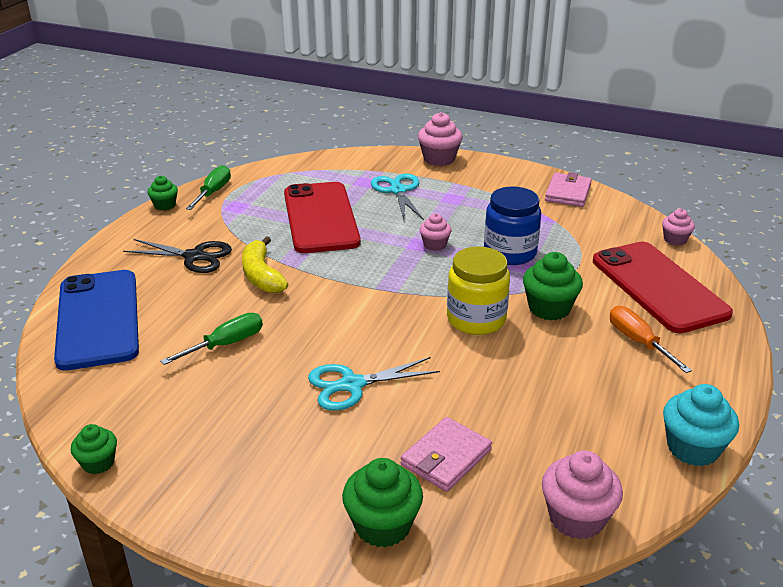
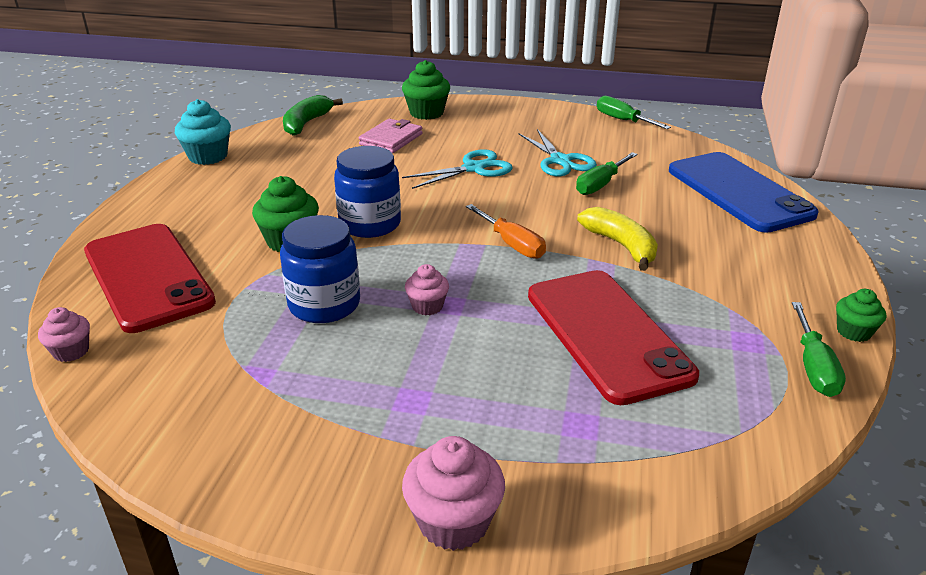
camera: 170 degrees right, 0 degrees up
(98, 463) = (623, 120): green cupcake -> green screwdriver
(194, 256) = (720, 260): black scissors -> none
(398, 191) = (511, 408): turquoise scissors -> turquoise scissors (560, 161)
(476, 319) = (370, 224): yellow jar -> blue jar
(568, 193) = (198, 440): pink wallet -> none
(576, 518) = (306, 123): pink cupcake -> green banana
(638, 342) = (208, 219): orange screwdriver -> orange screwdriver (512, 244)

